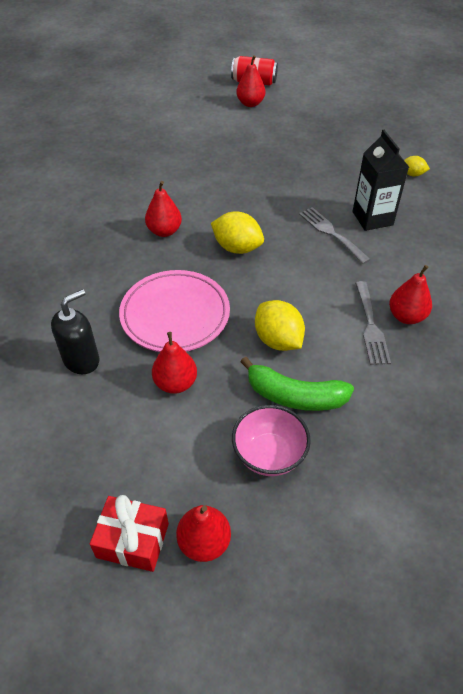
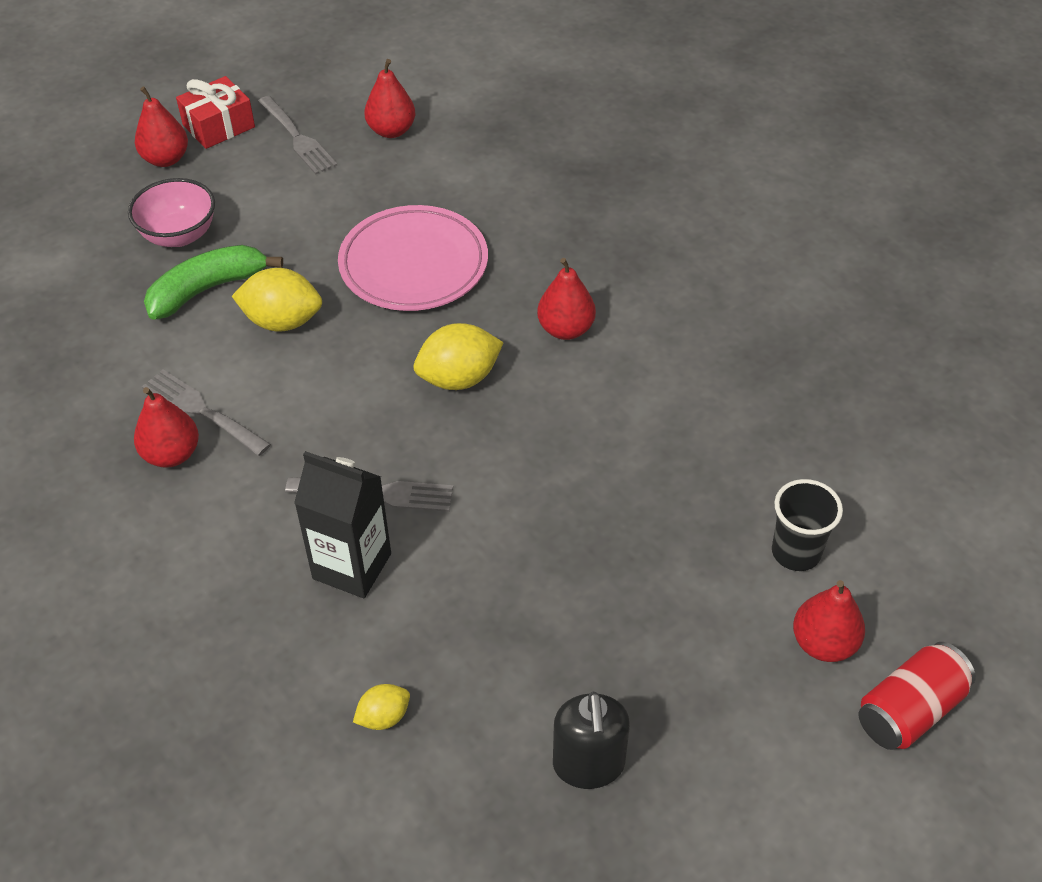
camera: 130 degrees right, 0 degrees up
(81, 360) = (433, 174): black soap dispenser -> black soap dispenser (588, 765)
(104, 468) = (298, 138): none -> grey fork
(175, 383) = (327, 219): red pear -> red pear (391, 131)
(218, 122) = (796, 552): none -> black cup

